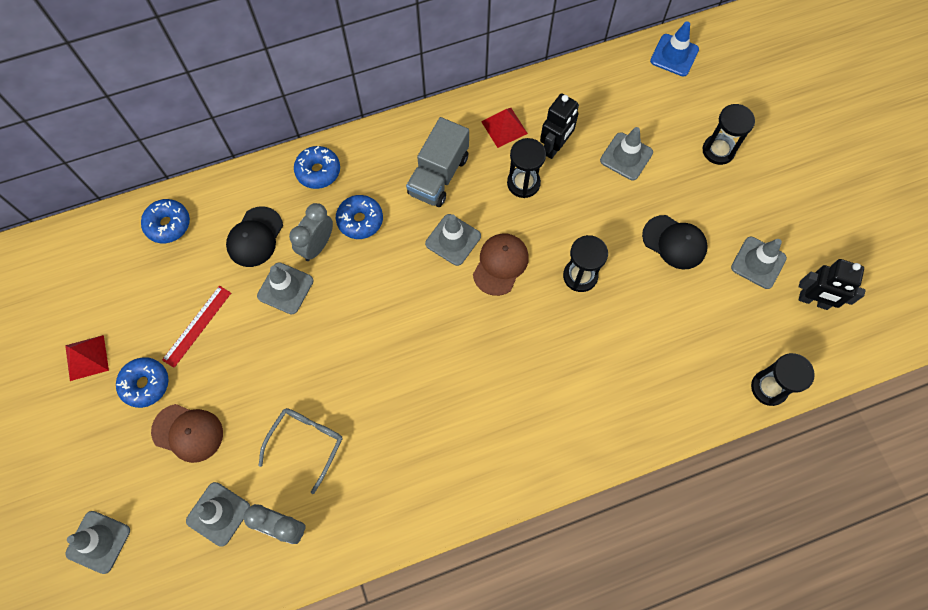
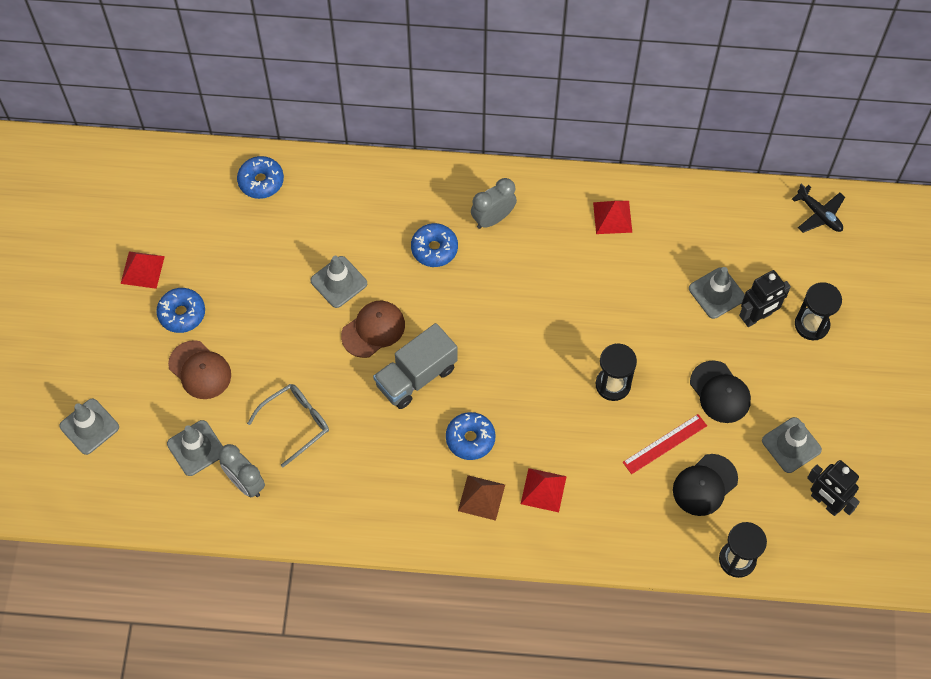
camera: 25 degrees right, 5 degrees down
(197, 326) = (247, 282): red ruler -> red ruler (664, 444)
(255, 237) = (333, 225): black cap -> black cap (705, 485)
(317, 245) = (384, 256): grey clock -> grey clock (493, 218)
(318, 171) = (417, 188): blue donut -> blue donut (470, 439)
(438, 175) = (527, 237): grey truck -> grey truck (416, 376)
(453, 240) = (511, 302): grey traffic cone -> none
(500, 264) = (544, 343): brown cap -> brown cap (373, 330)
(515, 435) = (481, 497): none -> brown pyramid
(523, 183) = (603, 277): black hourglass -> none
(555, 147) = (652, 256): black robot -> black robot (757, 317)
(568, 402) = (543, 490): none -> red pyramid
(674, 55) = (819, 214): blue traffic cone -> black plane

